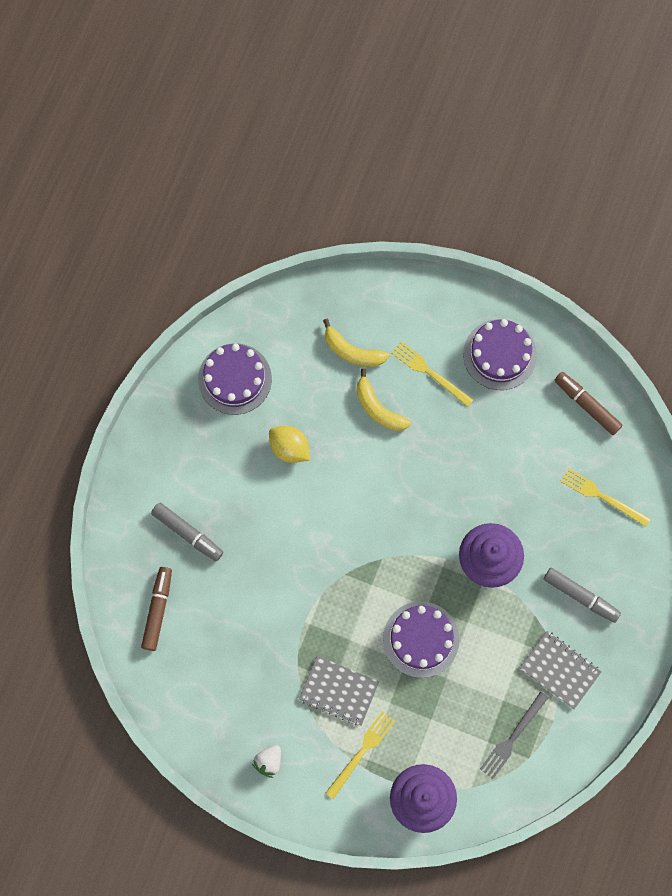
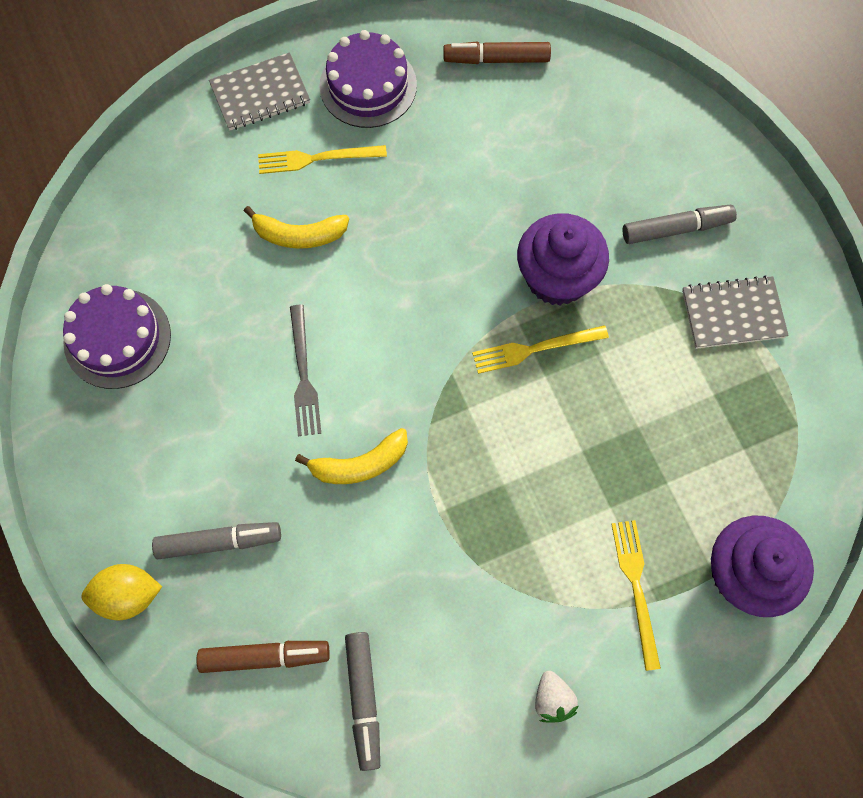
camera: 45 degrees left, 5 degrees down
(158, 609) = (265, 657): brown marker -> brown marker turned 120 degrees clockwise
(183, 674) = (363, 700): none -> grey marker
(289, 448) = (245, 353): yellow lemon -> yellow lemon (128, 595)
(339, 691) = (547, 548): grey notebook -> grey notebook (260, 94)
(352, 351) = (218, 205): yellow banana -> yellow banana (360, 464)
(421, 639) = (573, 414): purple cake -> none
(512, 737) = (762, 421): grey fork -> grey fork (303, 375)
(602, 496) = (597, 124): yellow fork -> yellow fork (535, 349)

